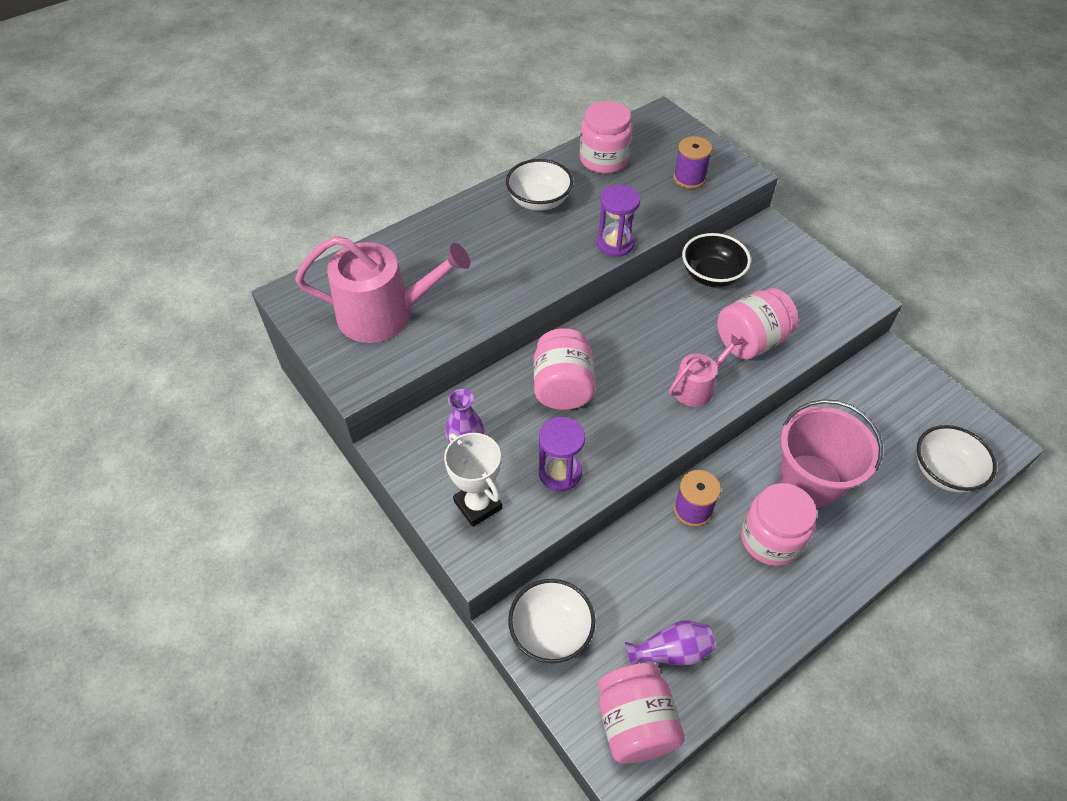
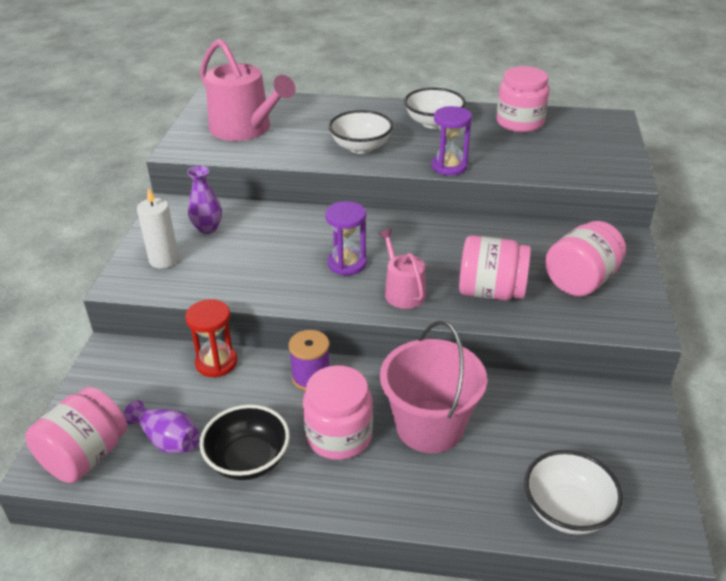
camera: 45 degrees right, 15 degrees down
(478, 505) = (164, 260): white trophy -> white candle
(551, 631) = (121, 370): white bowl -> white bowl (361, 147)
(560, 473) = (234, 276): purple hourglass -> purple hourglass (347, 263)
(562, 387) = (310, 237): pink jar -> pink jar (580, 281)
(612, 558) = (216, 362): none -> red hourglass
(689, 178) = (572, 160): purple spool -> none
(697, 387) = (402, 291): pink watering can -> pink watering can turned 120 degrees counterclockwise
(711, 275) = (523, 239): black bowl -> black bowl (248, 460)

